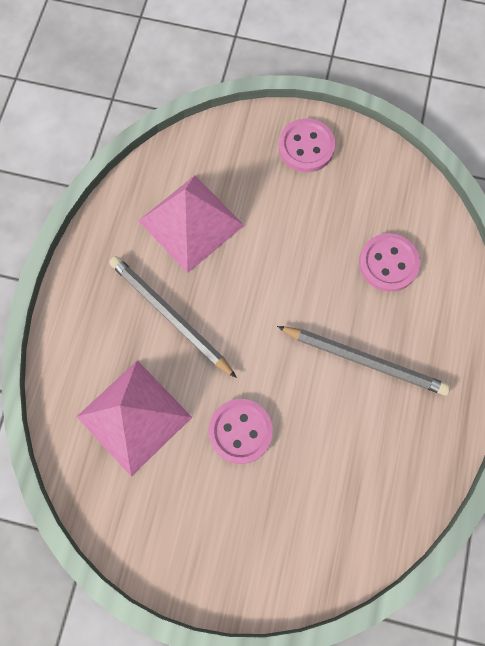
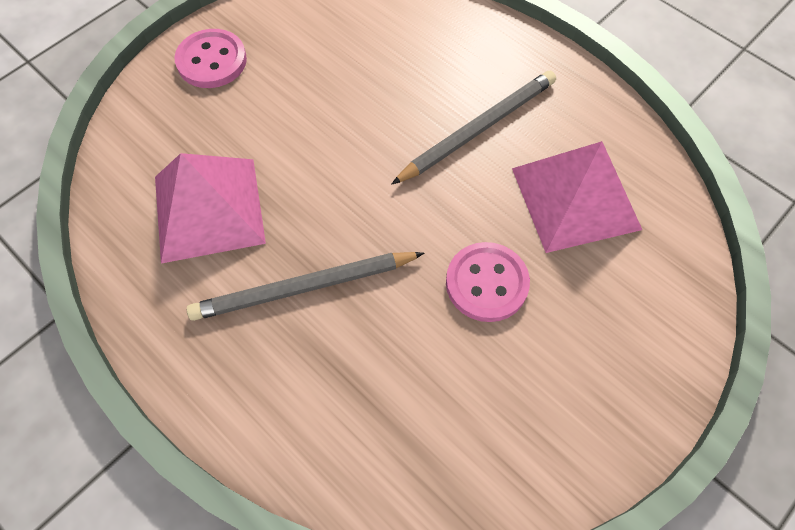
camera: 60 degrees left, 10 degrees down
(134, 417) = (401, 392): pink pyramid -> pink pyramid (575, 198)
(388, 263) = (390, 58): pink button -> none

